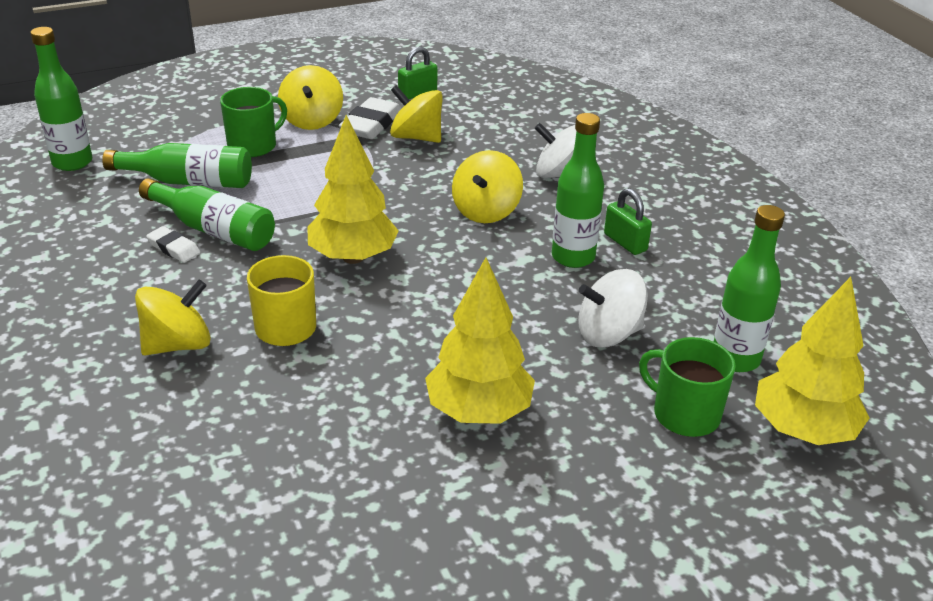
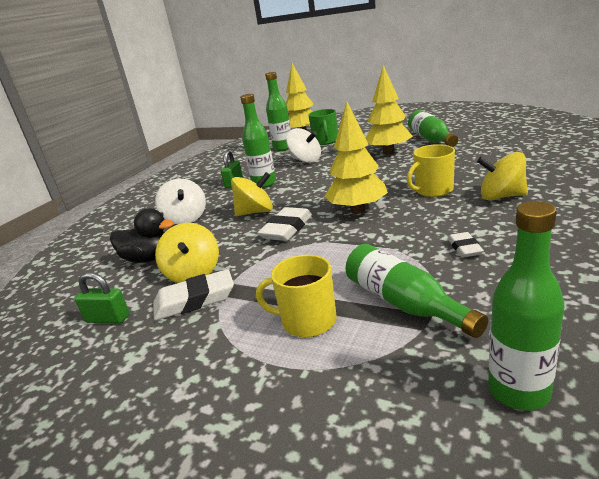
camera: 125 degrees left, 10 degrees down
(214, 230) = (423, 252): green bottle -> green bottle (431, 139)
(253, 146) = (307, 321): green mug -> yellow mug
(312, 120) = (223, 329): yellow spinning top -> none
(403, 205) = (287, 229): none -> white eraser
(493, 130) = (149, 258): none -> black duck

